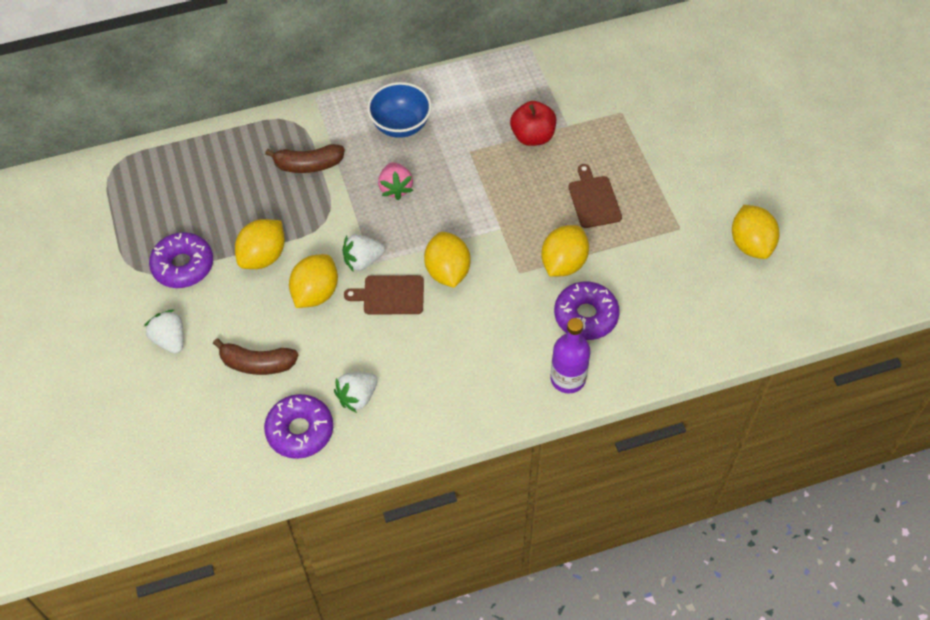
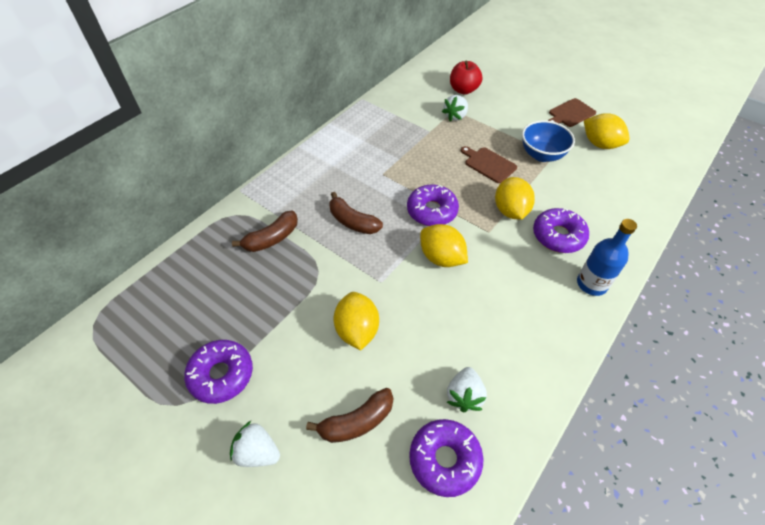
camera: 35 degrees left, 5 degrees down
(263, 256) = (289, 326): yellow lemon -> none
(363, 260) = (373, 284): white strawberry -> white strawberry (455, 116)
(390, 295) = (416, 298): brown cutting board -> brown cutting board (570, 113)
(395, 188) = (352, 221): pink strawberry -> brown banana
(400, 125) = (320, 180): blue bowl -> blue bowl (542, 155)
(482, 219) = (432, 211): none -> purple donut
(532, 136) = (415, 147): red apple -> red apple (463, 90)
(568, 378) = (591, 284): purple bottle -> blue bottle

